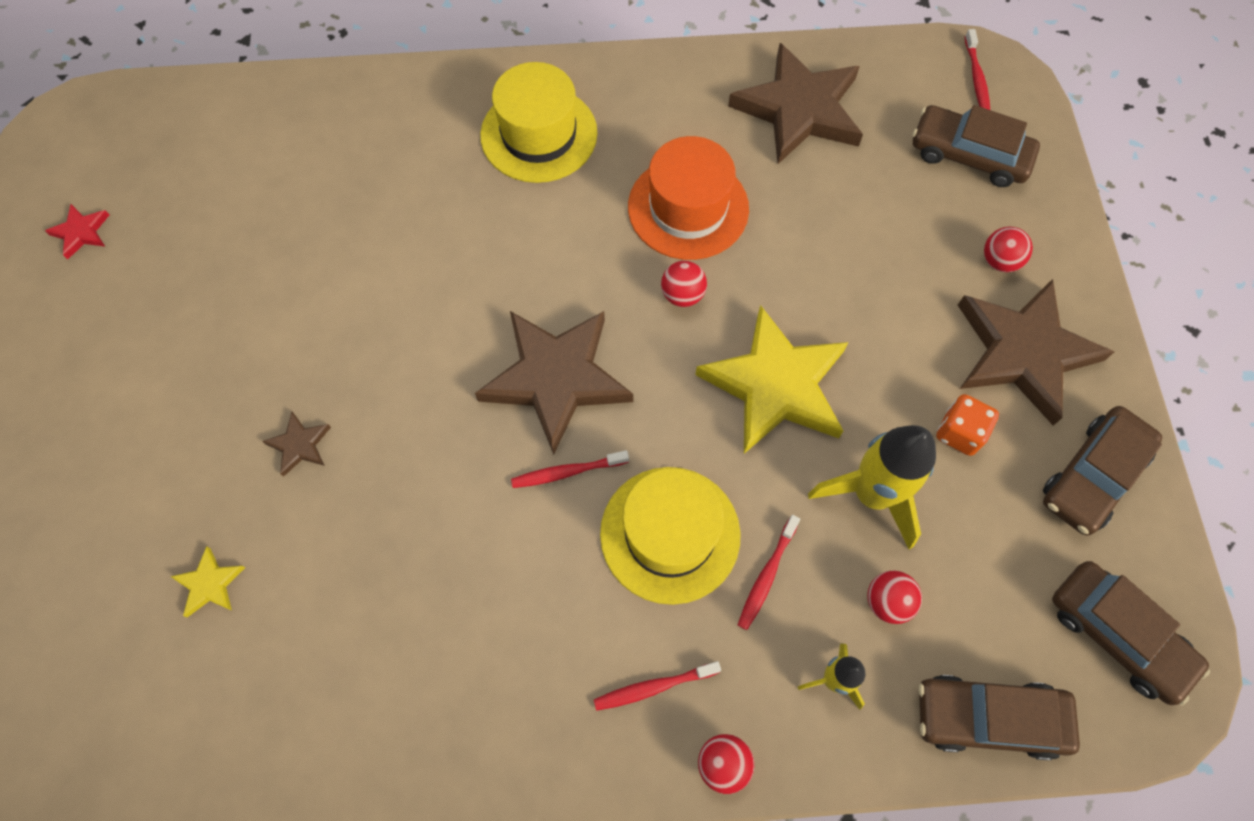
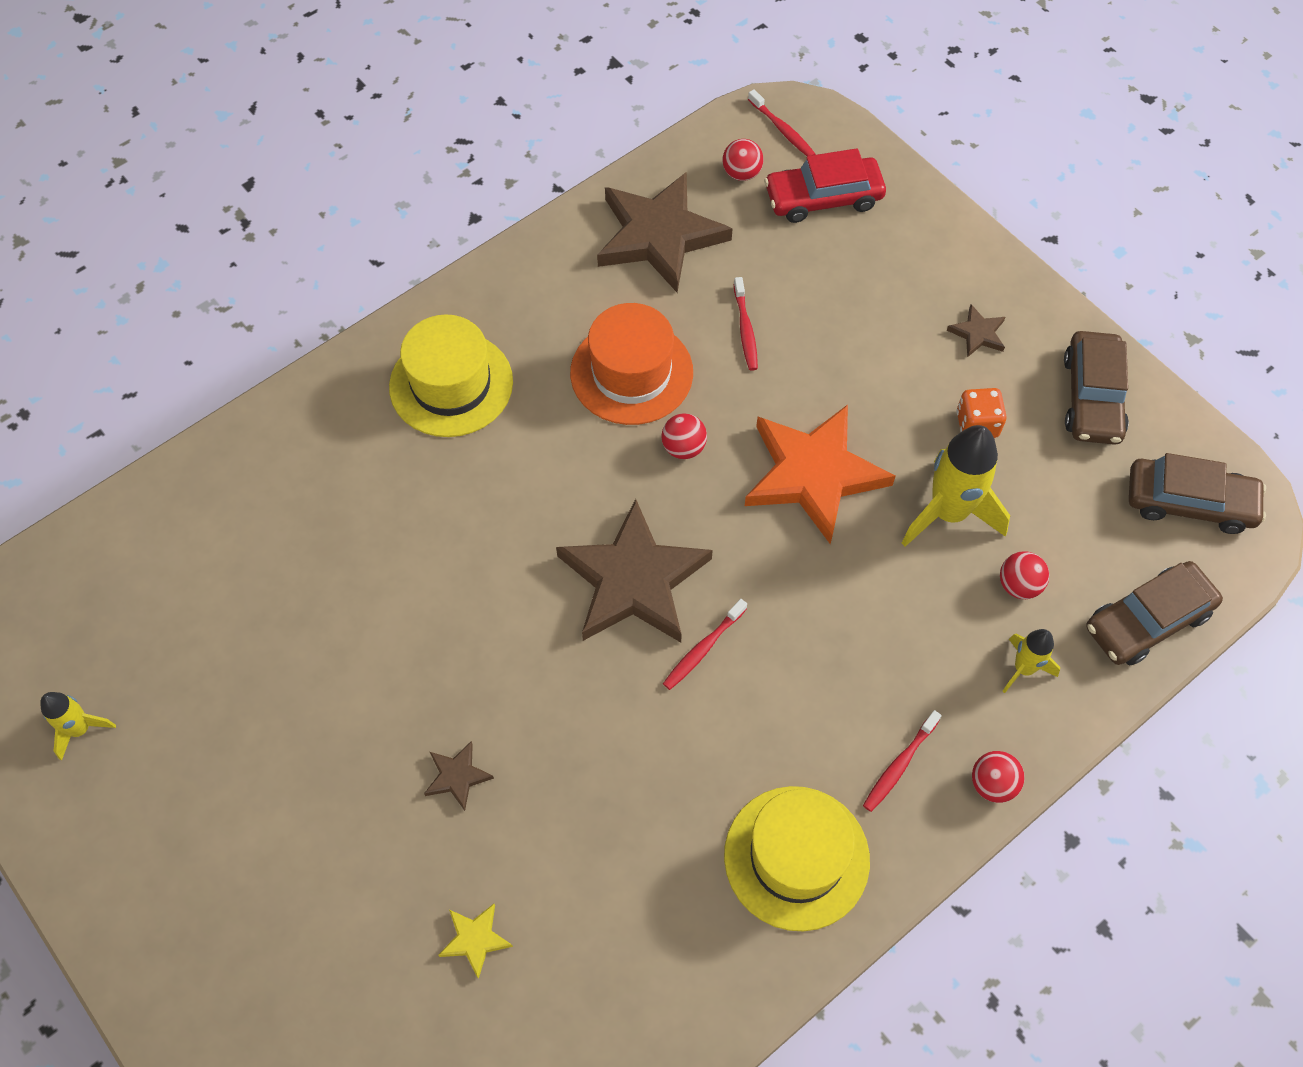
camera: 35 degrees left, 5 degrees down
(81, 232) = (80, 729): red star -> yellow rocket
(670, 534) = (822, 643): yellow hat -> yellow hat (796, 857)
(766, 576) = (918, 625): red toothbrush -> red toothbrush (745, 329)
(776, 385) = (814, 474): yellow star -> orange star
(969, 155) = (823, 198): brown car -> red car
(999, 261) = (908, 271): red ball -> red ball (741, 173)
(1023, 352) = (978, 333): brown star -> brown star, size x0.42

